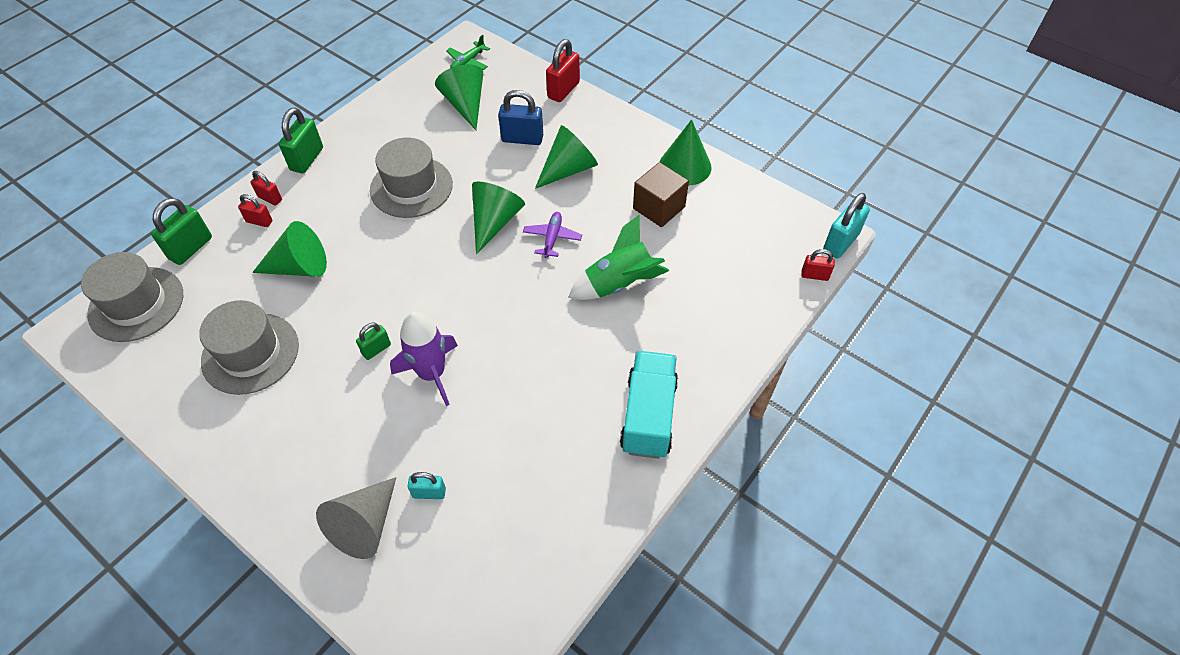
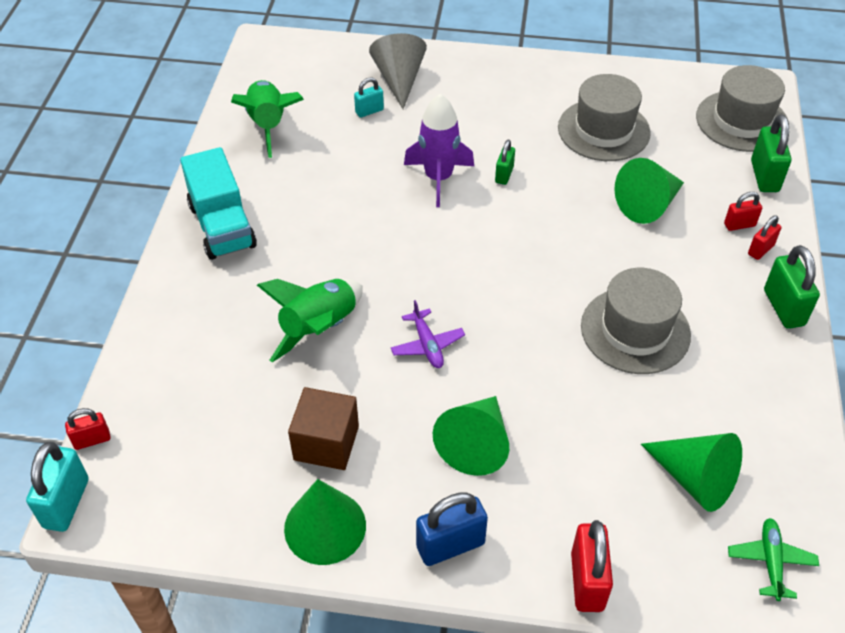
camera: 150 degrees right, 5 degrees down
(270, 198) = (760, 250): red padlock -> red padlock turned 45 degrees counterclockwise
(495, 221) = (505, 334): green cone -> none
(522, 139) = (571, 461): blue padlock -> blue padlock (450, 545)
(541, 528) = (268, 125): none -> green rocket

